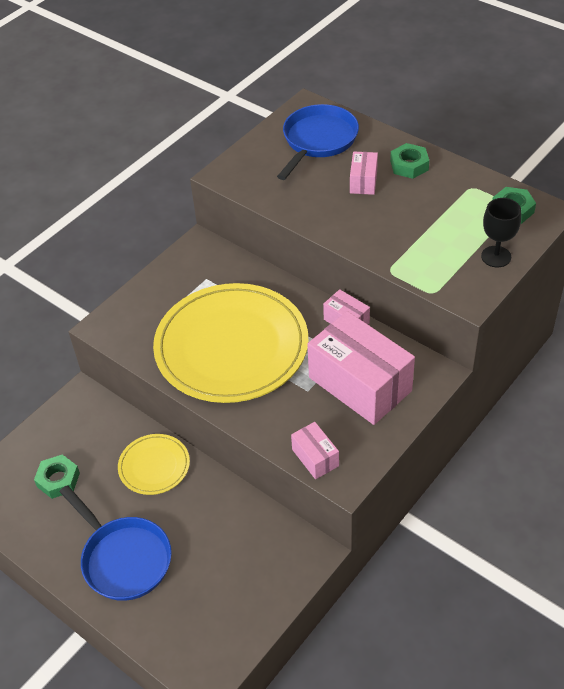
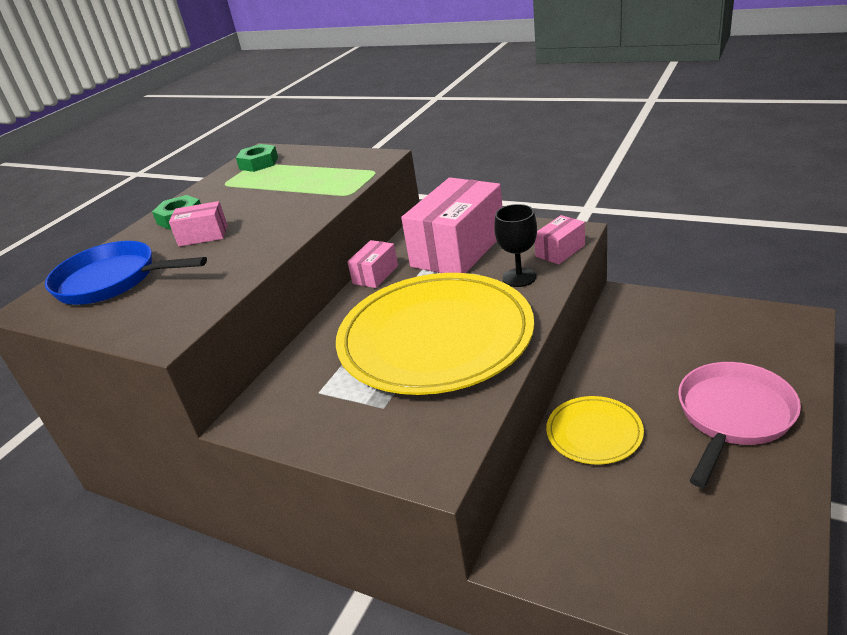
camera: 100 degrees left, 15 degrees down
(58, 480) = (674, 525): green nut -> none
(123, 558) = (733, 416): blue pan -> pink pan
(496, 256) = (322, 158): black goblet -> black goblet (519, 277)

